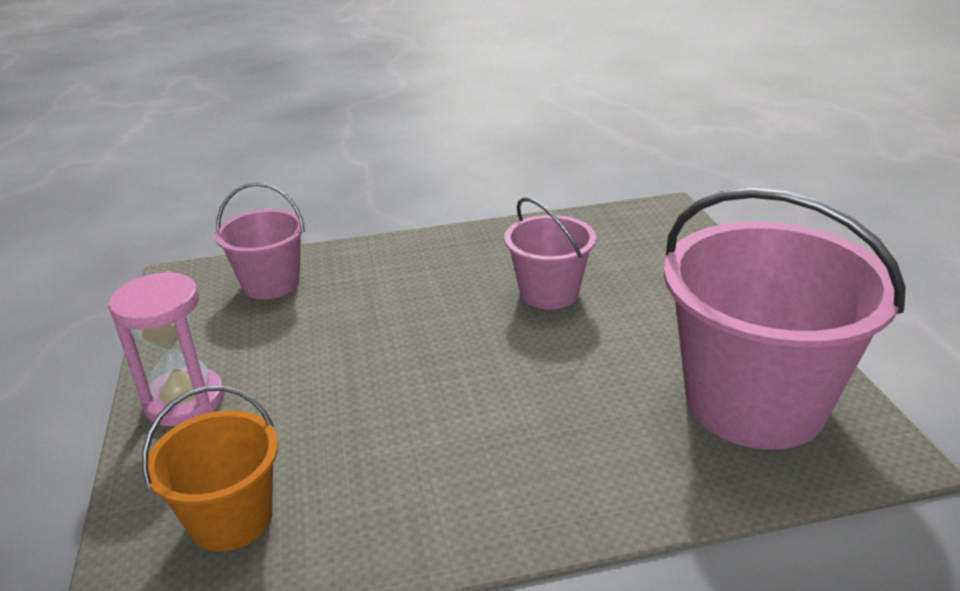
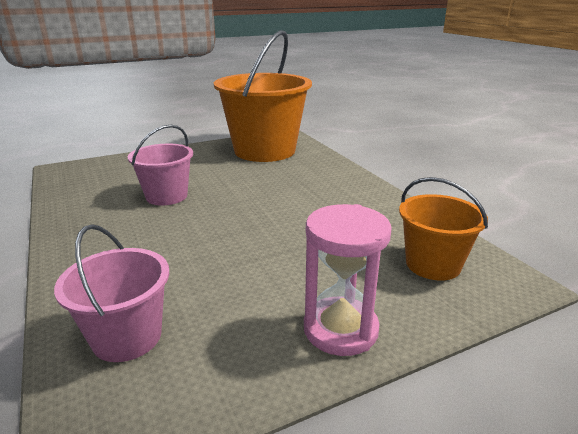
camera: 105 degrees left, 5 degrees down
(754, 402) = (264, 151): pink bucket -> orange bucket

